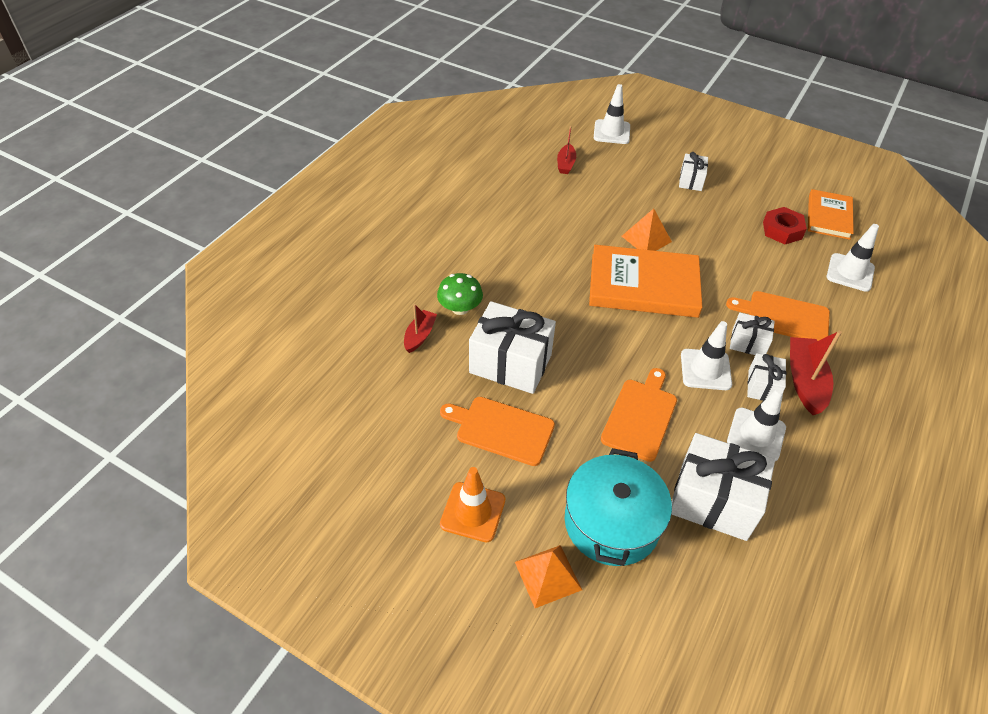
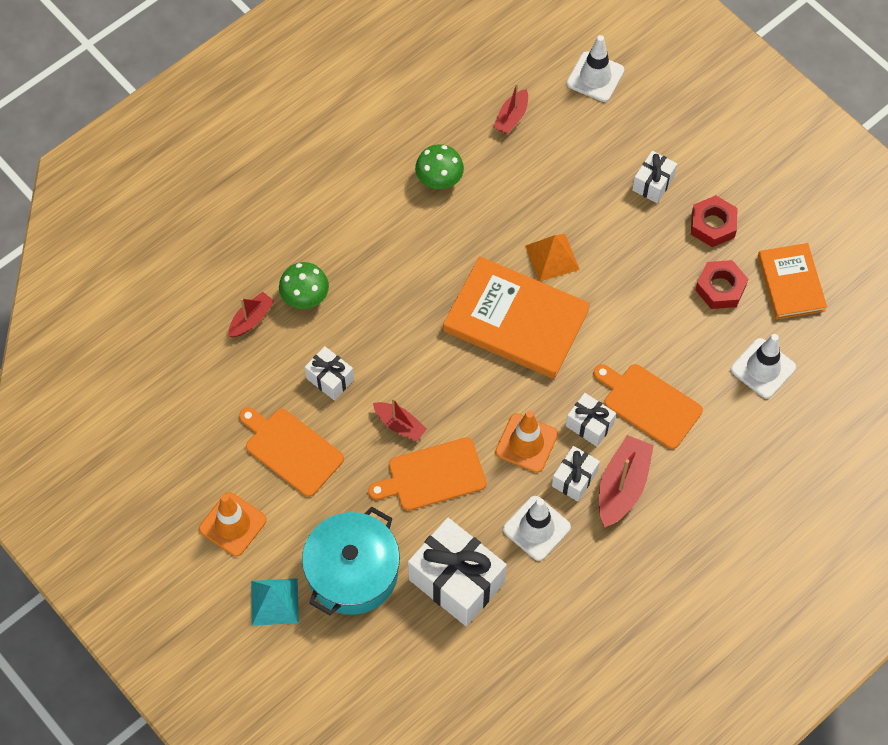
camera: 20 degrees right, 15 degrees up
(510, 363) = (330, 379): white gift -> white gift, size x0.52
(531, 209) = (439, 178): none -> green mushroom
(548, 576) = (274, 602): orange pyramid -> turquoise pyramid
(590, 383) = (399, 425): none -> red boat
(640, 416) = (432, 475): orange cutting board -> orange cutting board turned 150 degrees counterclockwise
(705, 369) = (526, 443): white traffic cone -> orange traffic cone
(749, 195) = (712, 225): none -> red nut
(828, 217) = (790, 283): orange book -> orange book turned 45 degrees counterclockwise

